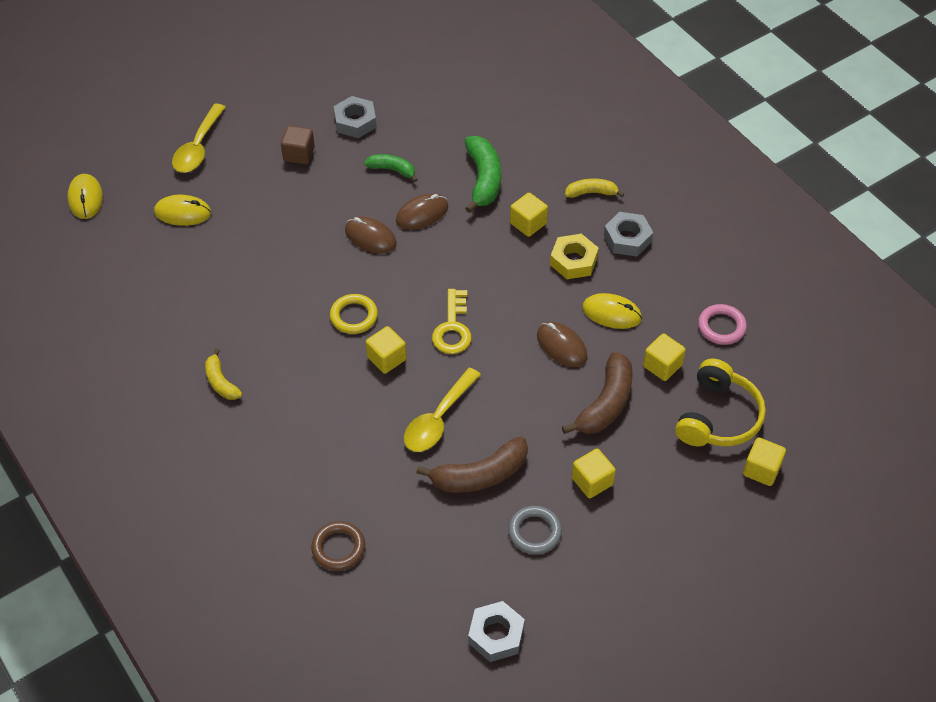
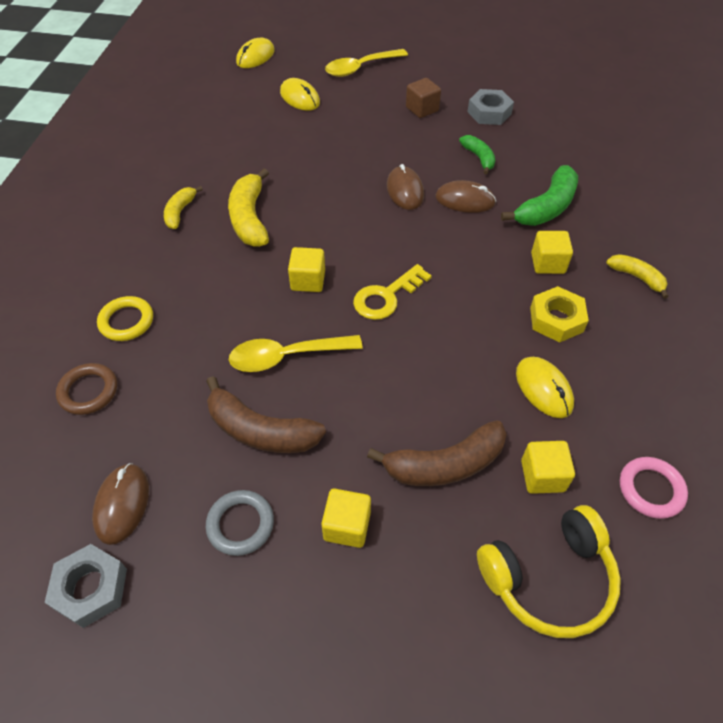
camera: 45 degrees right, 0 degrees up
(283, 345) = (250, 218): none -> yellow banana
(354, 316) = (323, 234): yellow ring -> yellow ring (126, 321)
(561, 346) = (462, 381): brown mouse -> brown mouse (122, 504)
(627, 239) = (632, 337): grey nut -> none
(761, 470) = (539, 685): yellow cube -> none

